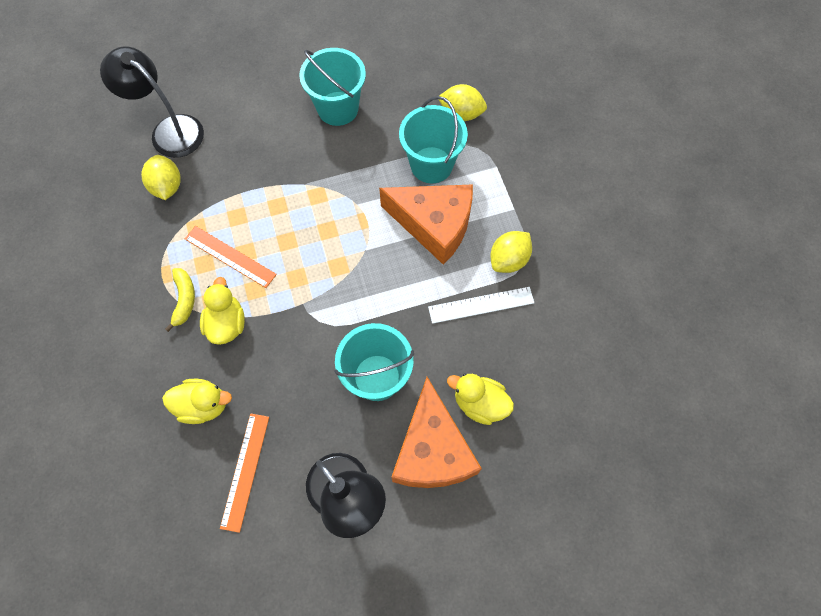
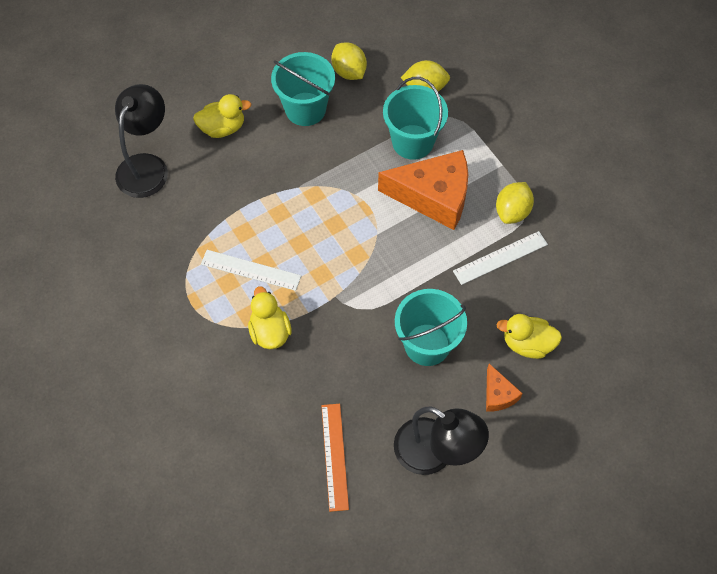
camera: 15 degrees left, 5 degrees down
(167, 186) = (165, 220): yellow lemon -> yellow lemon (349, 72)
(169, 130) = (147, 166): black lamp -> black lamp turned 90 degrees clockwise
(184, 300) = (221, 320): yellow banana -> none
(203, 405) = (274, 409): yellow duck -> yellow duck (223, 128)
(230, 256) = (250, 270): orange ruler -> white ruler
(432, 450) = (498, 394): orange cheese -> orange cheese, size x0.46

